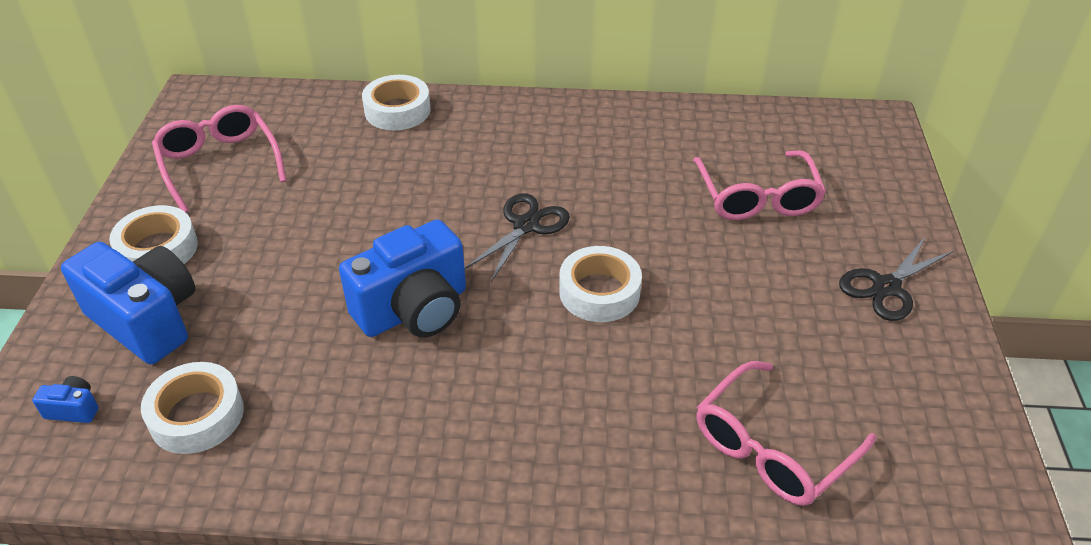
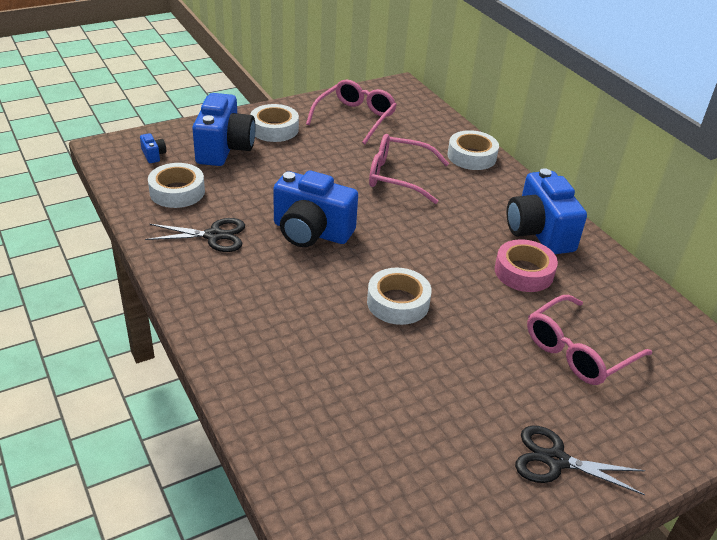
camera: 55 degrees right, 5 degrees down
(526, 225) = (426, 248): black scissors -> black scissors (214, 236)
(569, 131) = (539, 232): none -> blue camera
(621, 173) = (524, 272): none -> pink tape
(772, 448) = (330, 436): pink glasses -> pink glasses (398, 176)

